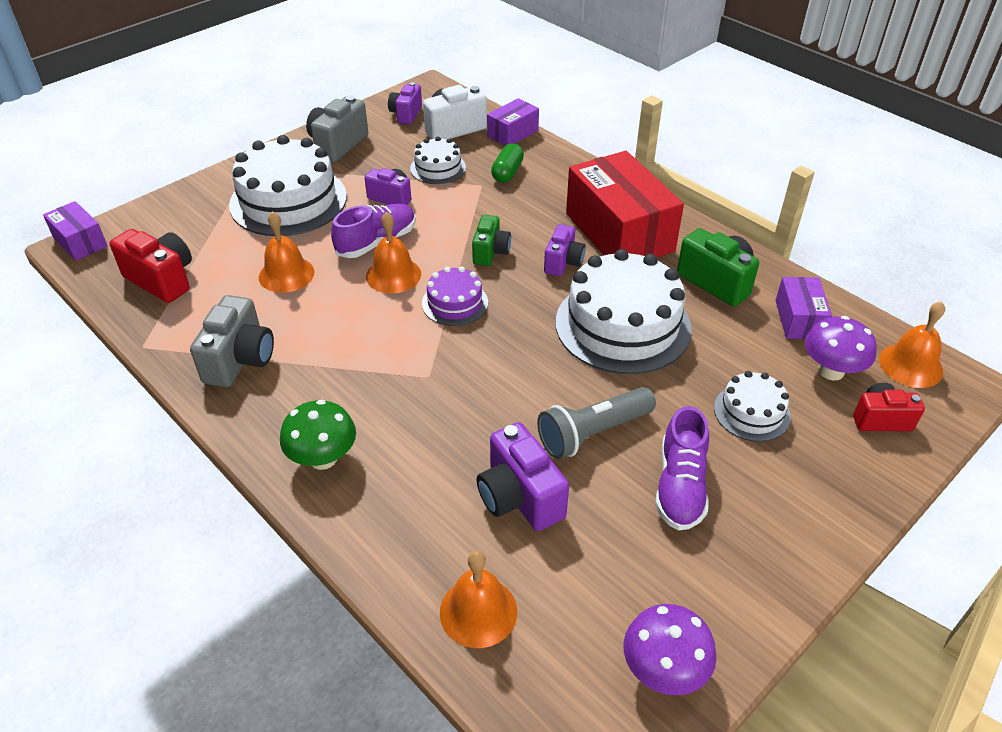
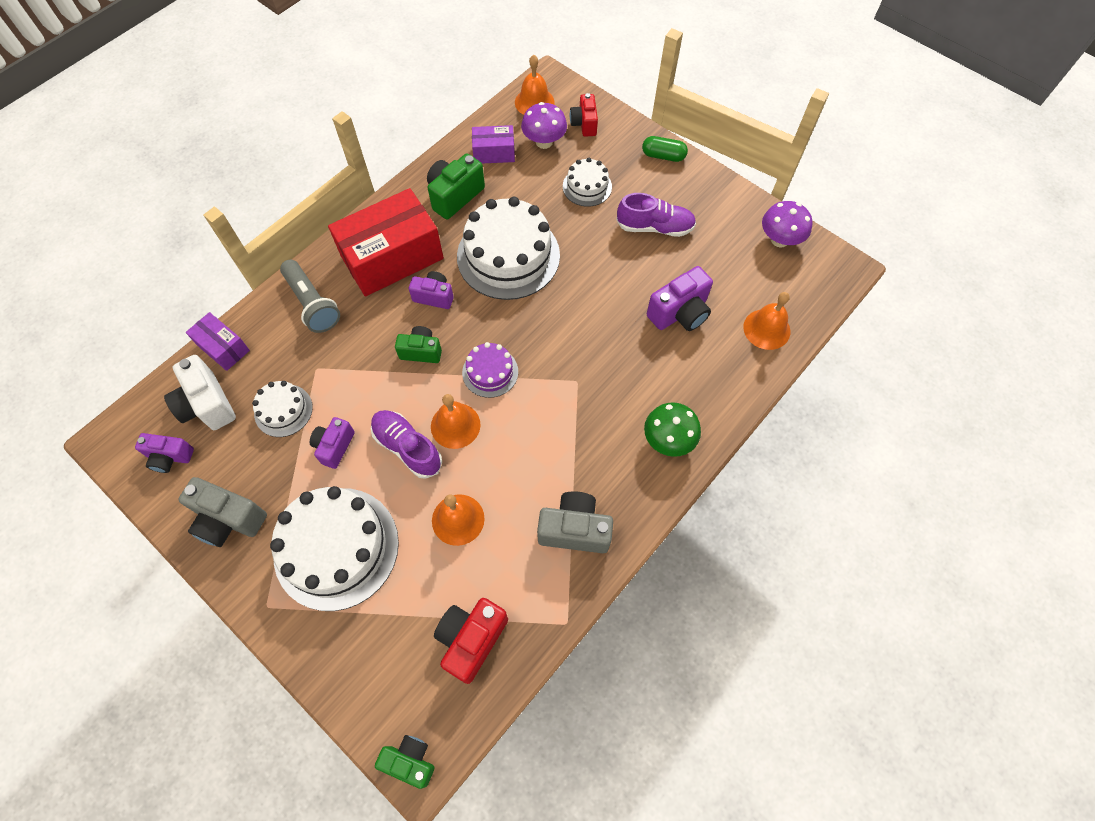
camera: 95 degrees left, 20 degrees up
(80, 242) = (410, 760): purple box -> green camera
(507, 172) = (295, 347): green capsule -> green capsule (663, 156)
(592, 433) = (618, 273): grey flashlight -> grey flashlight (312, 304)

